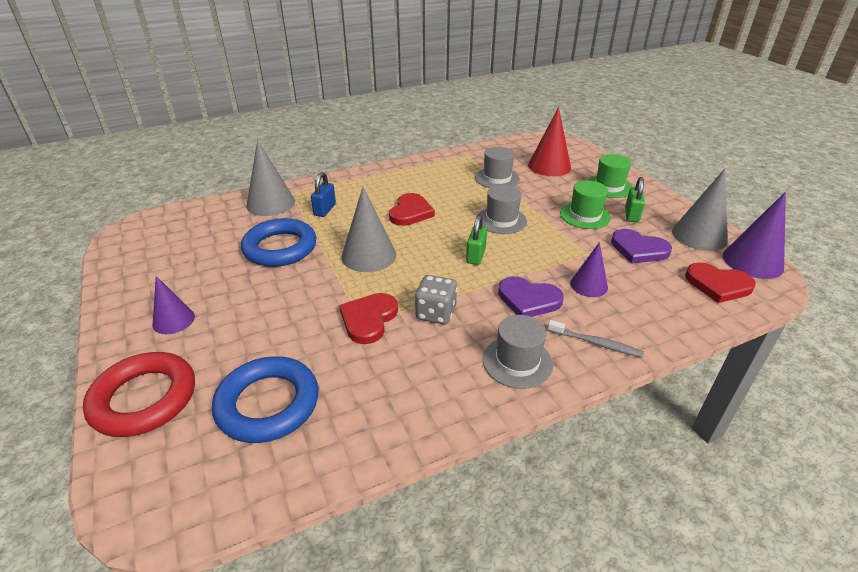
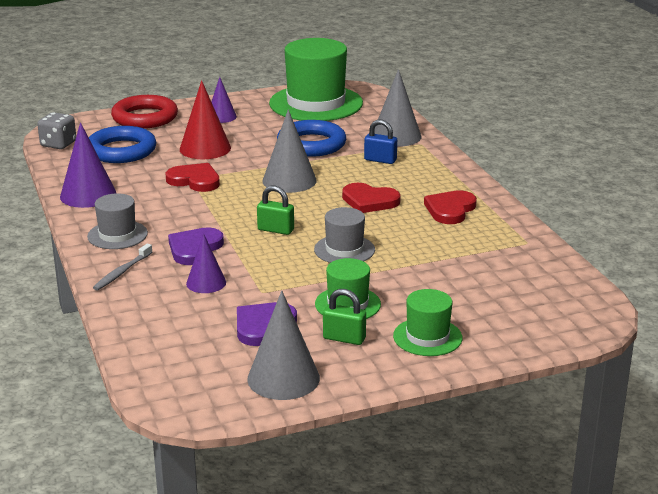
camera: 95 degrees right, 10 degrees down
(162, 251) = (316, 103): none -> green hat
(436, 313) = (192, 206): grey dice -> grey dice (58, 144)
(497, 178) = (453, 257): grey hat -> none
(549, 166) = (494, 299): red cone -> red cone (205, 148)
(718, 285) = (179, 361): red heart -> red heart (450, 210)
(752, 261) = (215, 402): purple cone -> purple cone (88, 195)

